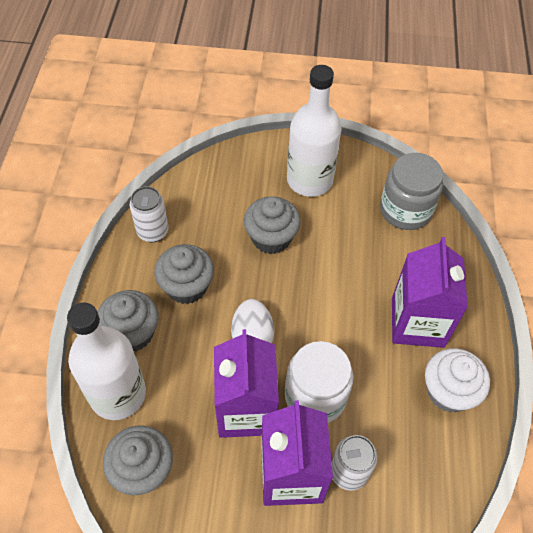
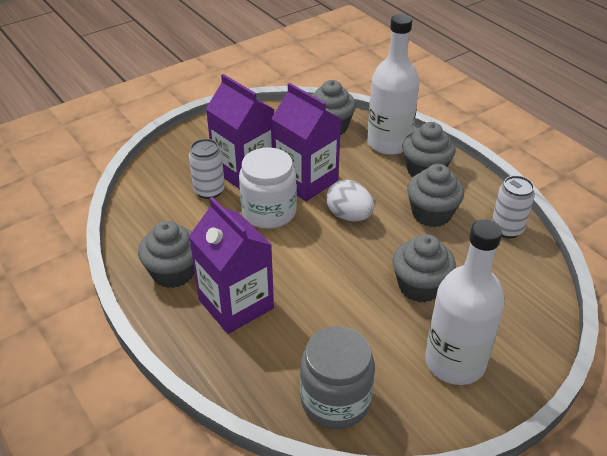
camera: 140 degrees right, 15 degrees down
(448, 391) = (173, 272): white cupcake -> grey cupcake

